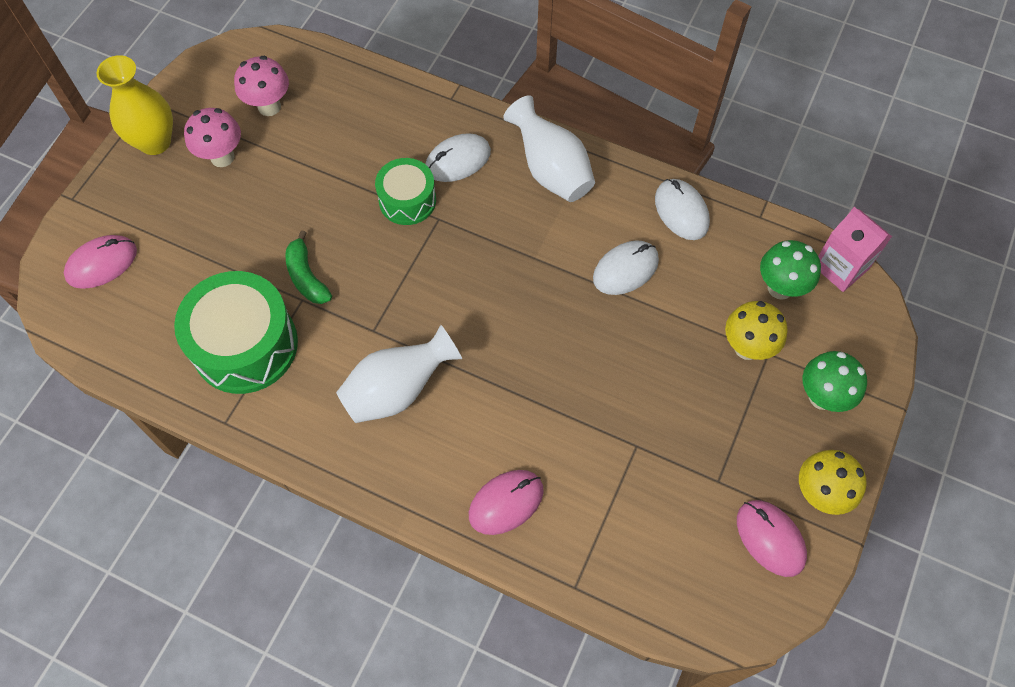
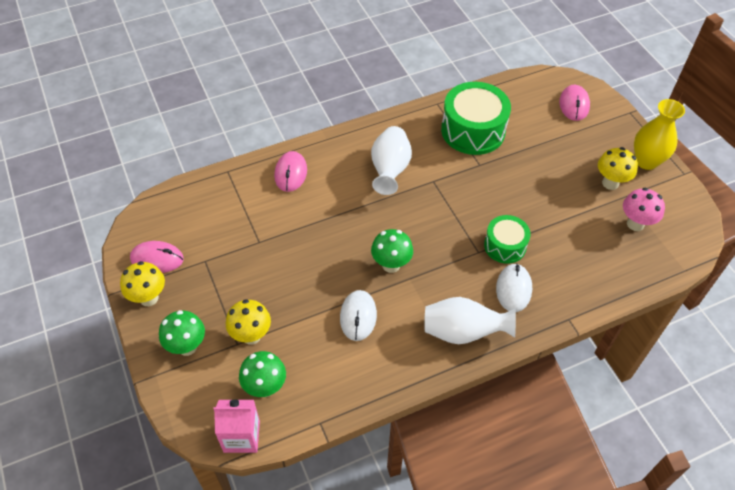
camera: 130 degrees right, 10 degrees down
(222, 157) = (610, 183): pink mushroom -> yellow mushroom
(306, 276) = (492, 174): green banana -> none
(534, 286) = (391, 265): none -> green mushroom
(681, 211) = (367, 380): white mouse -> none

